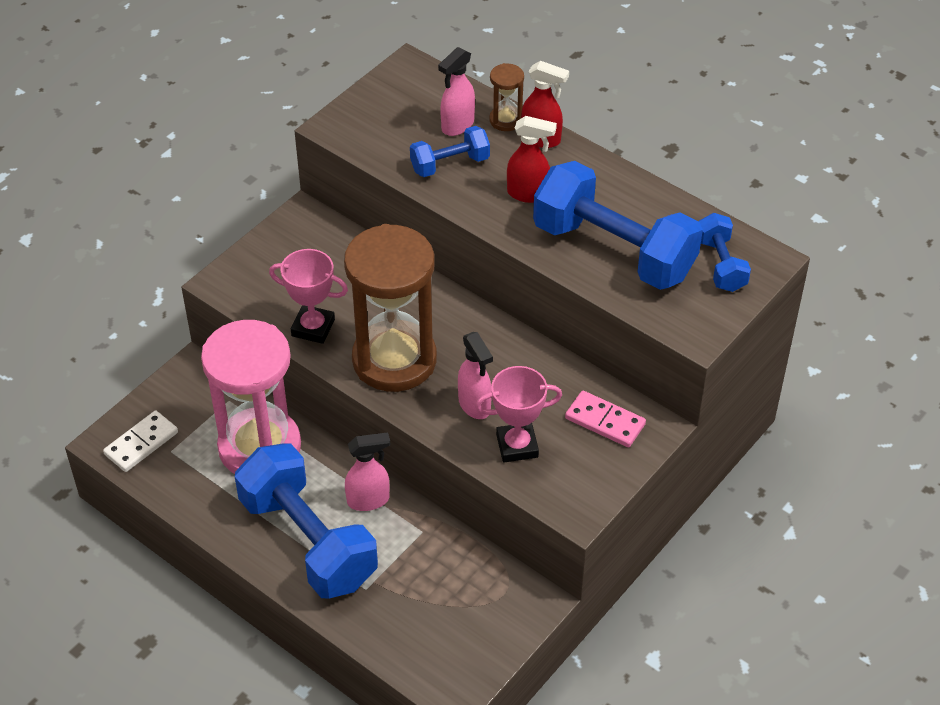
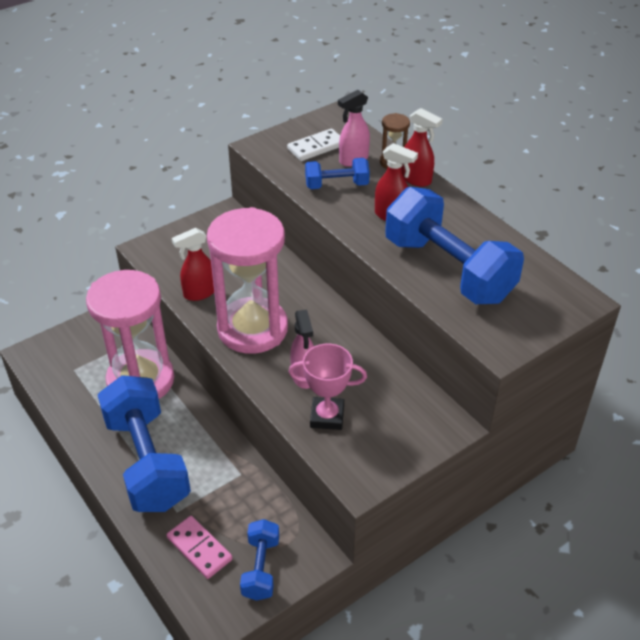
camera: 15 degrees right, 5 degrees down
(141, 443) = (54, 359): white domino -> white domino (316, 147)
(313, 328) = (199, 293): pink trophy -> red spray bottle
(369, 500) = (208, 439): pink spray bottle -> none
(394, 360) = (252, 329): brown hourglass -> pink hourglass
(605, 421) = (409, 412): pink domino -> pink domino (199, 549)
(720, 265) = (538, 297): blue dumbbell -> blue dumbbell (261, 568)

